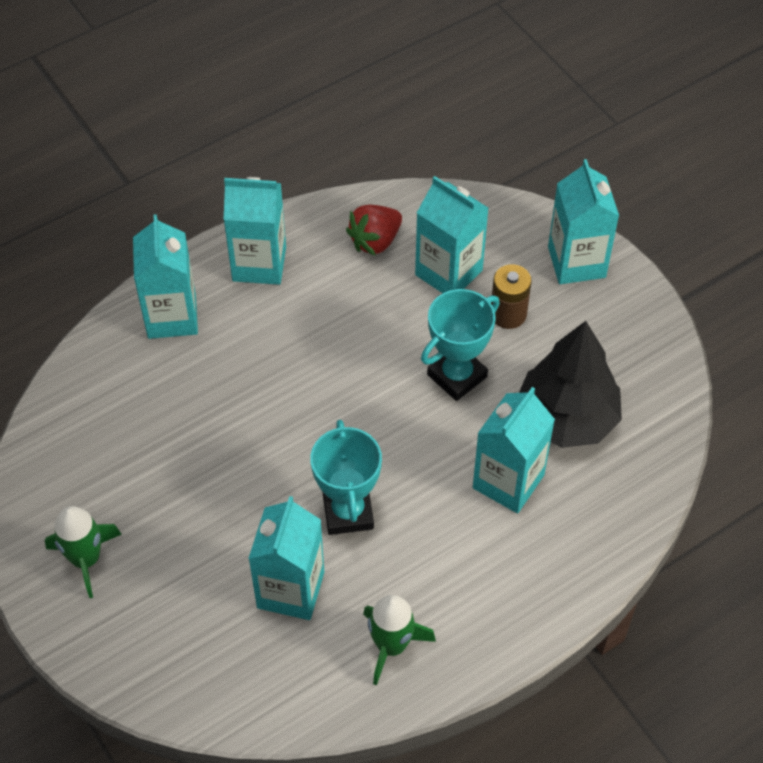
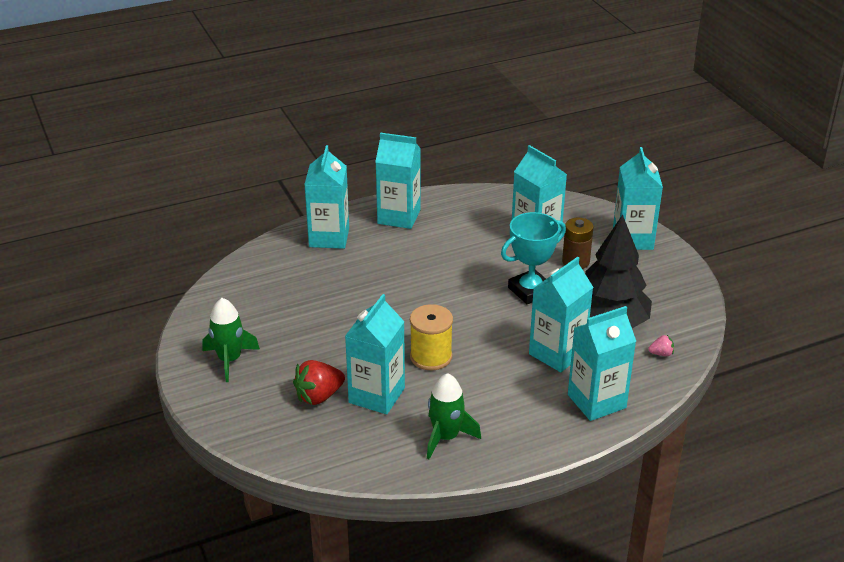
camera: 10 degrees right, 20 degrees down
(348, 512) = (431, 356): turquoise trophy -> yellow spool
(375, 241) = (485, 213): red strawberry -> red strawberry (319, 396)
(569, 555) = (596, 401): none -> turquoise carton
(639, 461) = (661, 354): none -> pink strawberry

